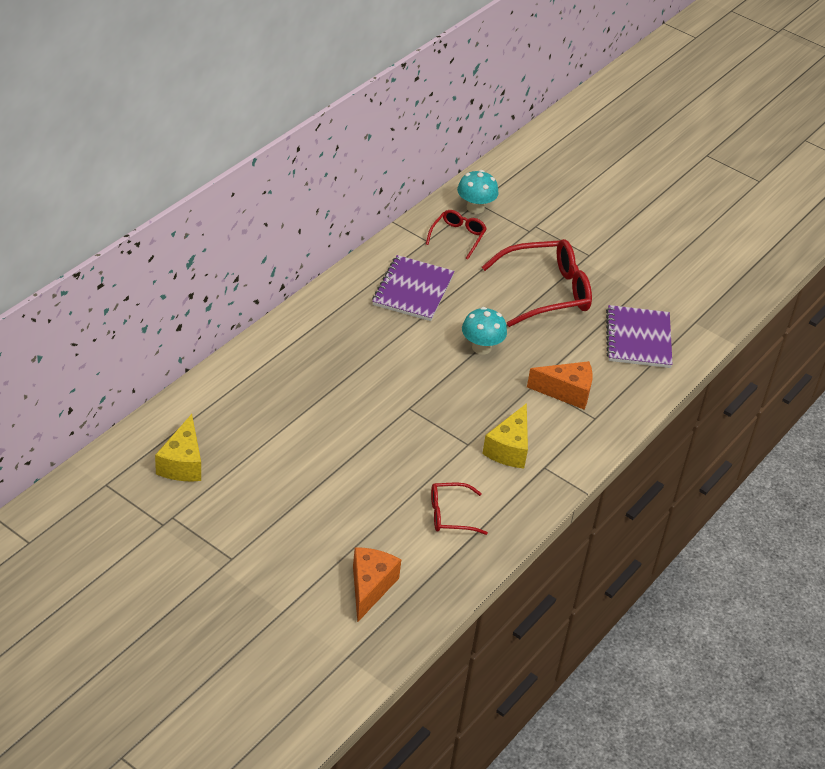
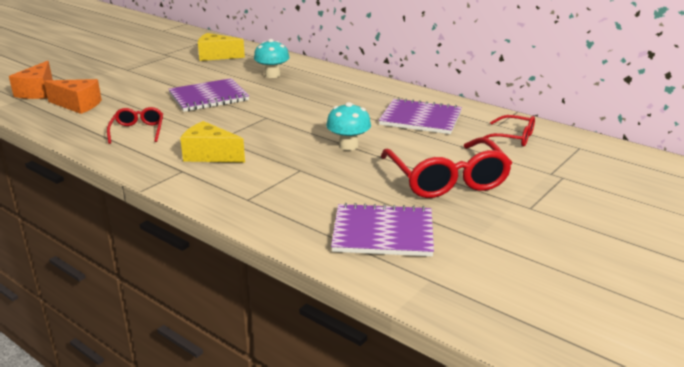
camera: 95 degrees right, 15 degrees down
(346, 460) = (208, 97): none -> purple notebook
(475, 208) = (569, 146): turquoise mushroom -> turquoise mushroom (272, 75)
(566, 392) = (287, 185): orange cheese -> orange cheese (37, 92)

